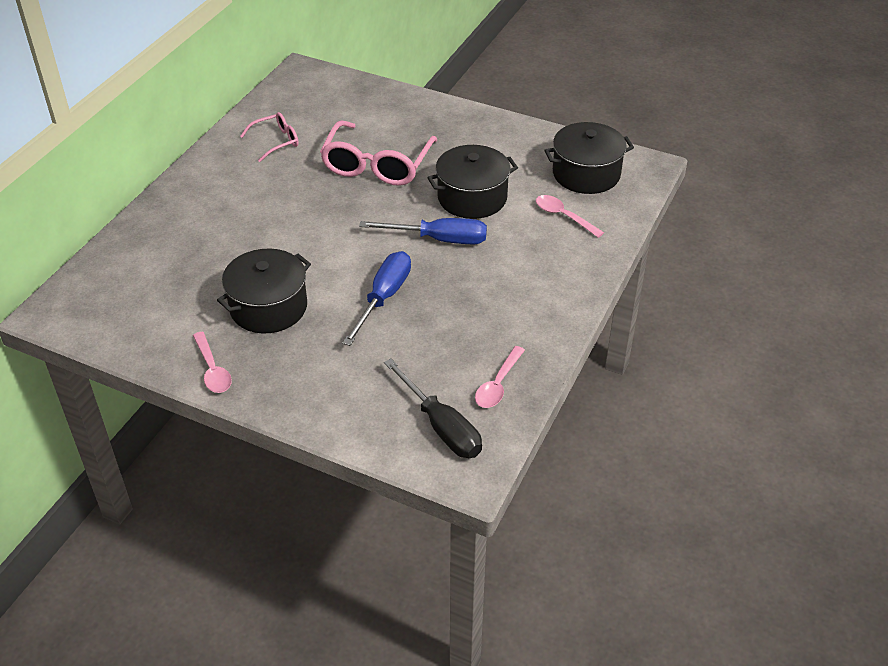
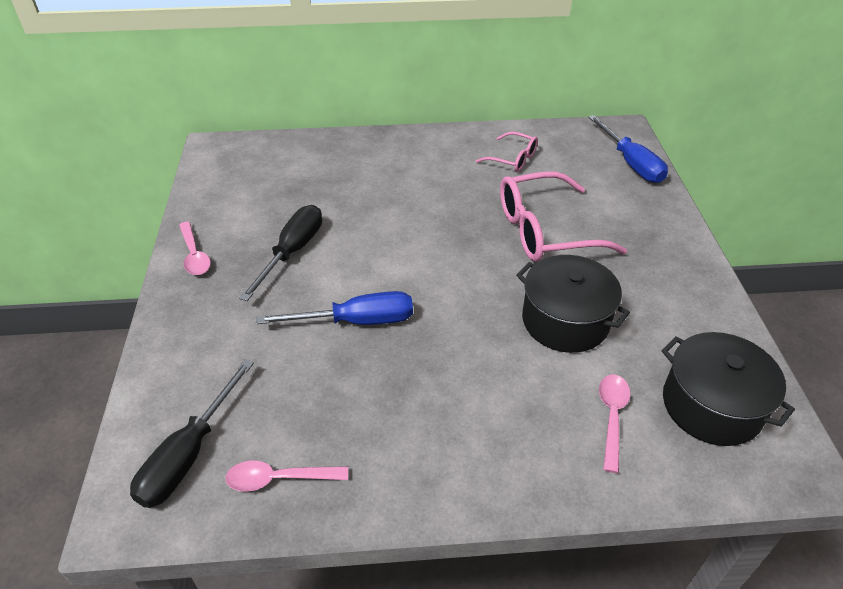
camera: 60 degrees right, 0 degrees up
(212, 369) = (194, 255): pink spoon -> pink spoon turned 60 degrees counterclockwise
(268, 307) = (292, 252): black pot -> black screwdriver
(439, 239) = (476, 324): blue screwdriver -> blue screwdriver (631, 163)

